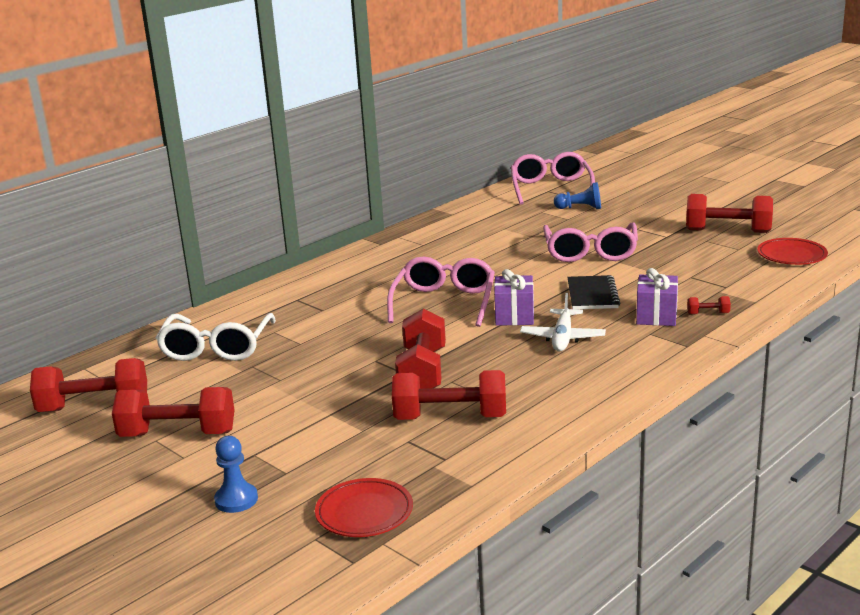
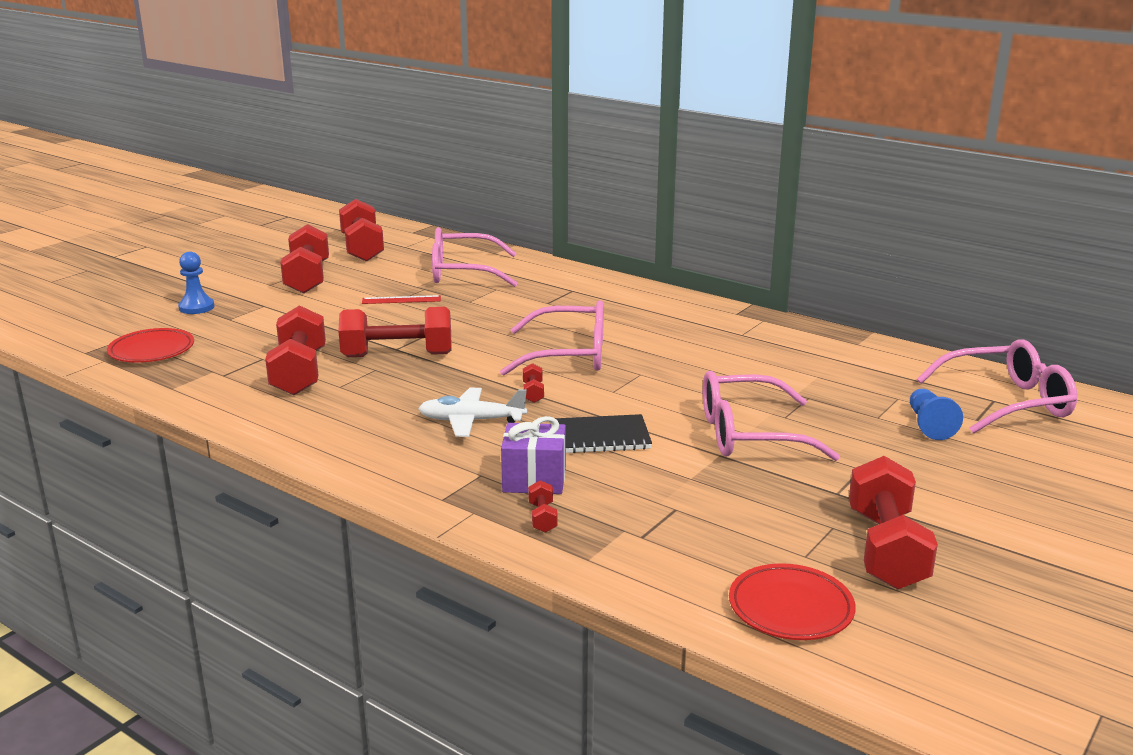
camera: 80 degrees right, 0 degrees up
(216, 348) = (463, 272): white glasses -> pink glasses
(278, 376) = (401, 300): none -> red ruler
(514, 316) = (533, 393): purple gift -> red dumbbell

